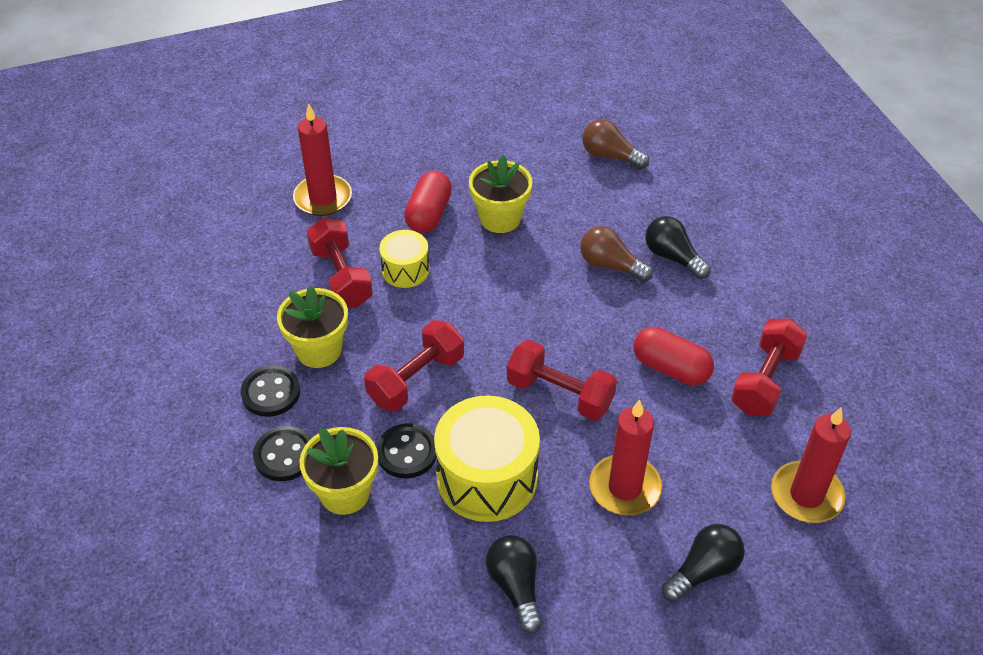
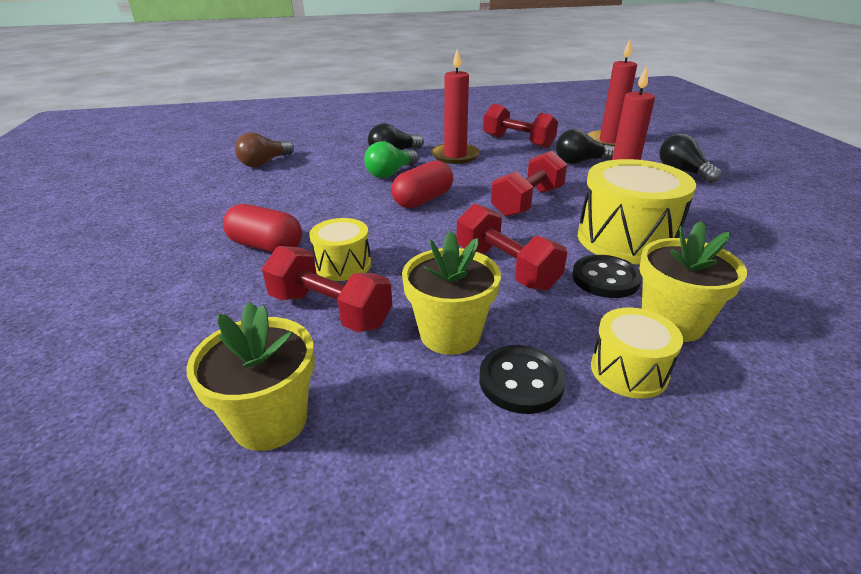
camera: 80 degrees left, 15 degrees down
(284, 455) = (629, 370): black button -> yellow drum
(323, 198) = (170, 320): red candle -> red candle (455, 156)
(341, 277) = (330, 310): red dumbbell -> red dumbbell turned 45 degrees clockwise
(500, 218) = (302, 211): yellow flower pot -> yellow flower pot (270, 420)
(515, 587) = (738, 235): black light bulb -> black light bulb (580, 162)
(610, 265) = (391, 173): brown light bulb -> green light bulb
(671, 368) = (504, 164): red capsule -> red capsule (423, 200)

